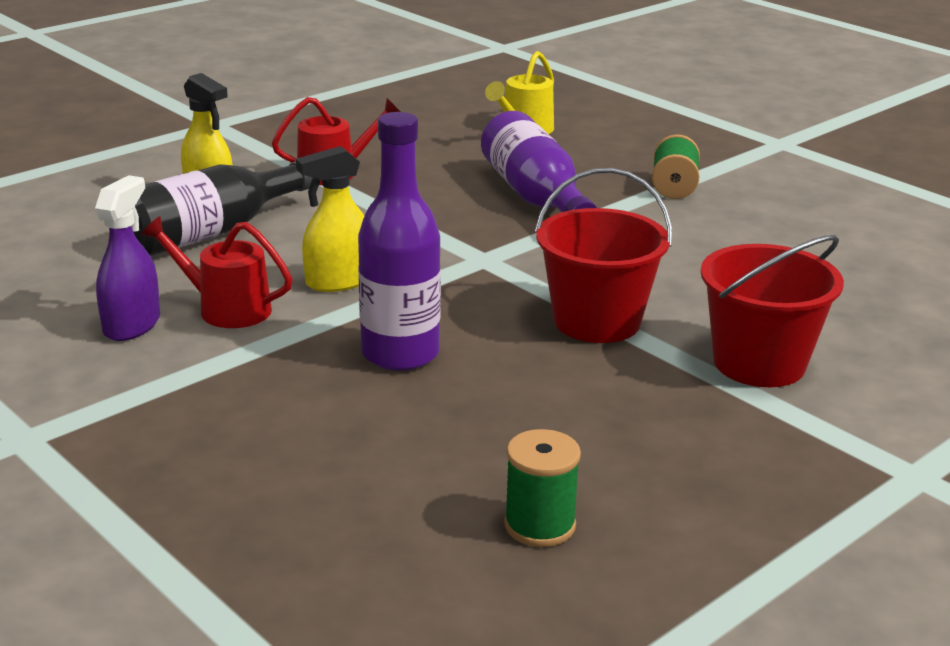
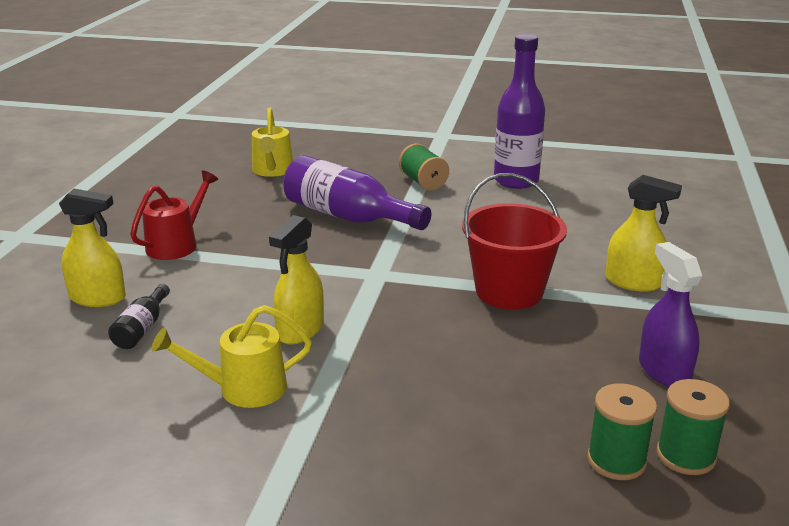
camera: 35 degrees left, 0 degrees up
(132, 325) = (182, 437): purple spray bottle -> purple spray bottle (664, 371)
(211, 233) = (142, 328): black bottle -> black bottle, size x0.48
(225, 309) = (243, 389): red watering can -> yellow watering can
(400, 354) = (423, 369): purple bottle -> purple bottle (516, 181)
(463, 498) = (616, 460): none -> green spool
(759, 363) = (633, 282): red bucket -> yellow spray bottle

